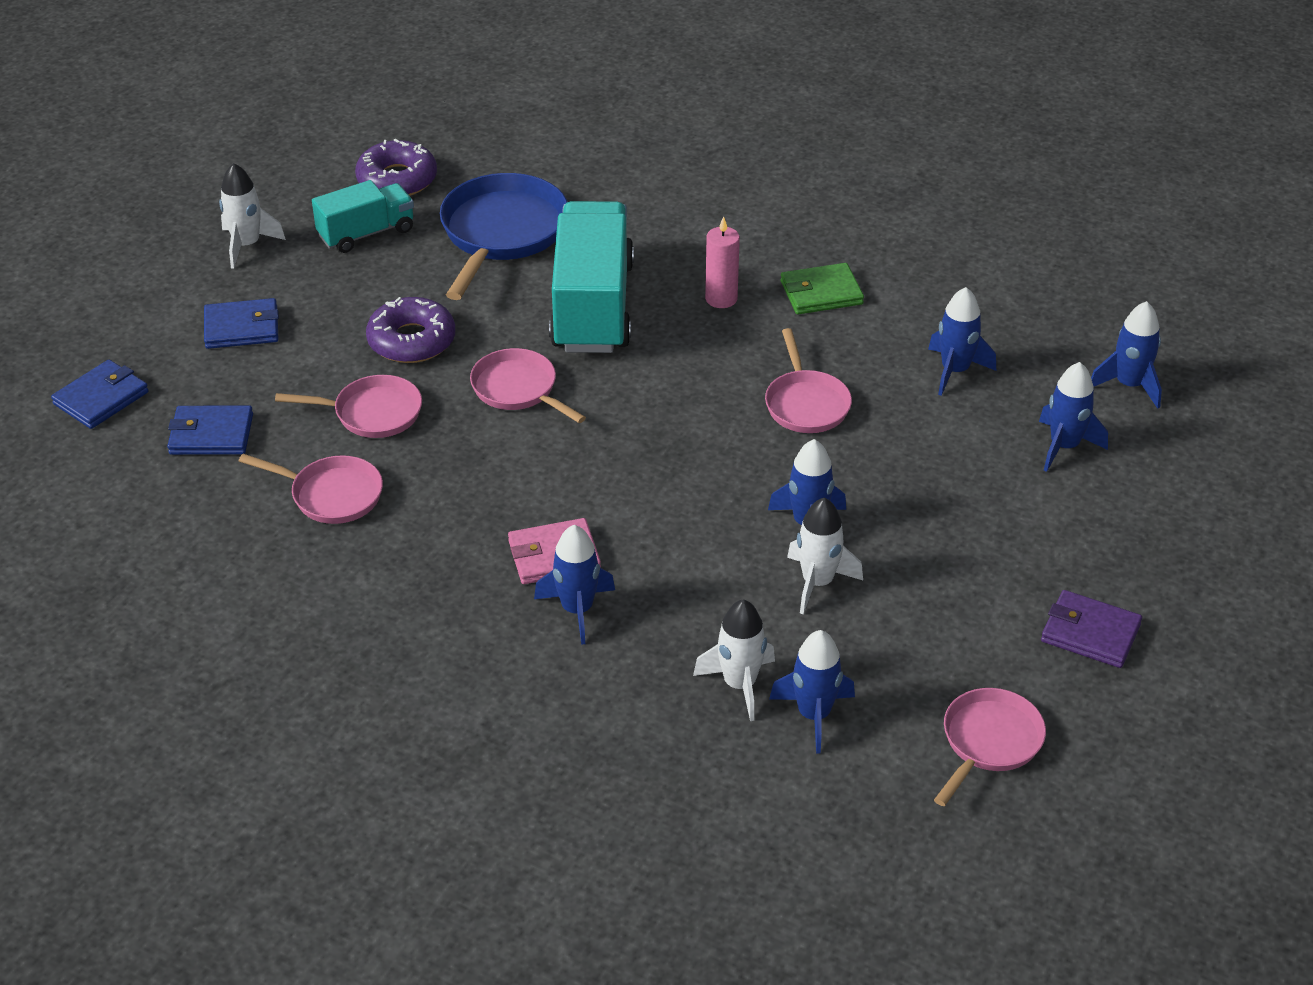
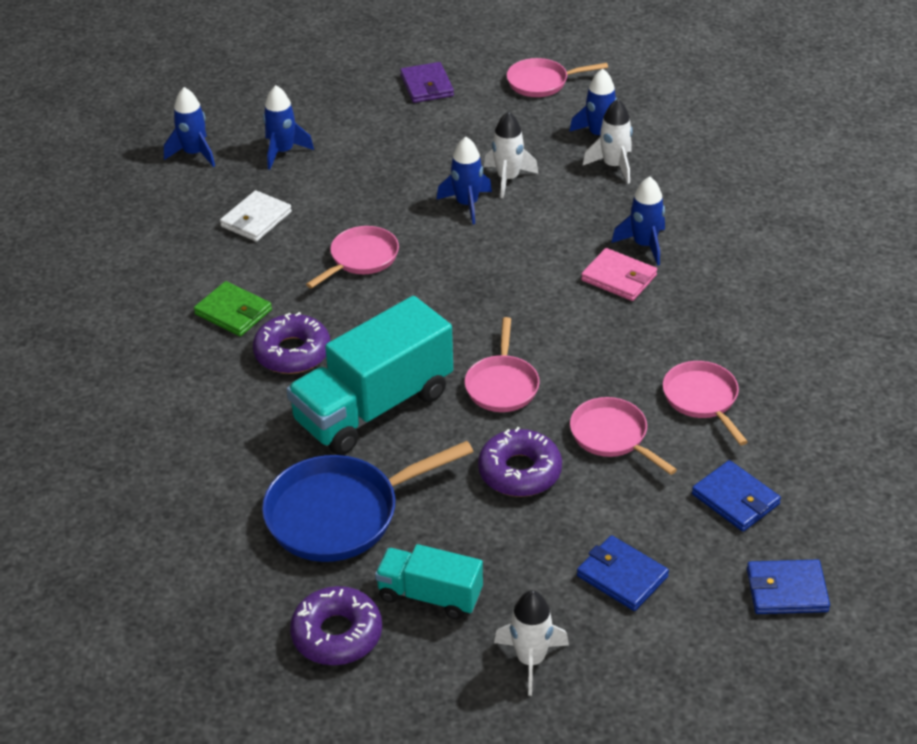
camera: 130 degrees left, 0 degrees up
(721, 299) = (292, 352): pink candle -> purple donut
(955, 371) = (256, 219): blue rocket -> white wallet

